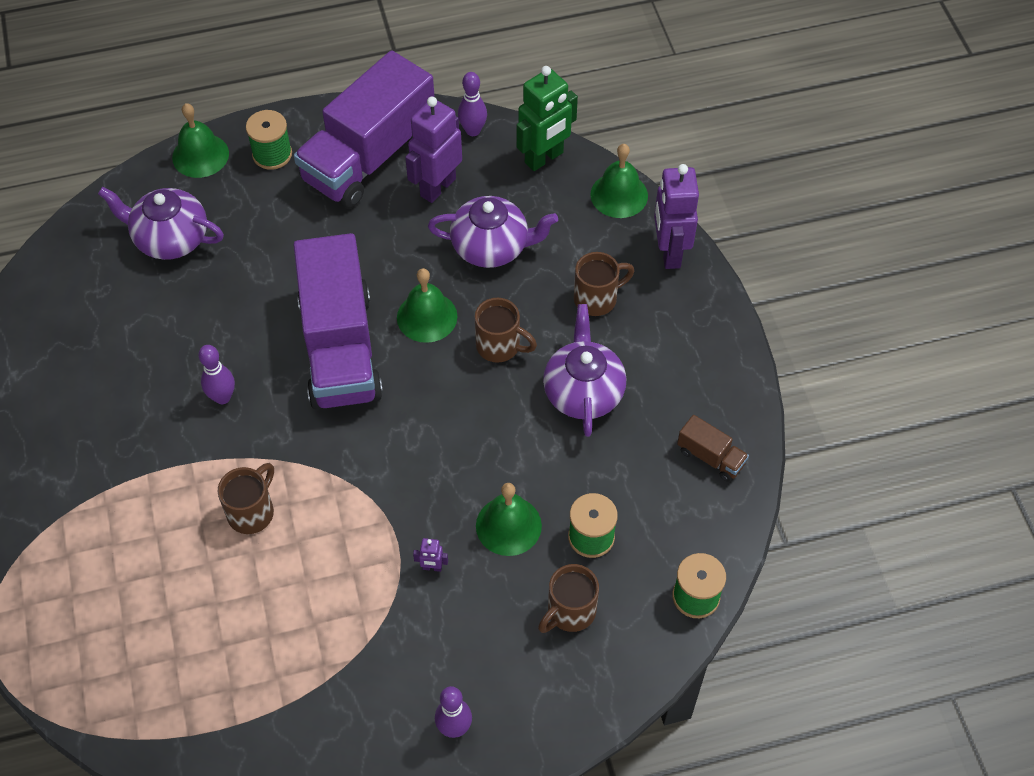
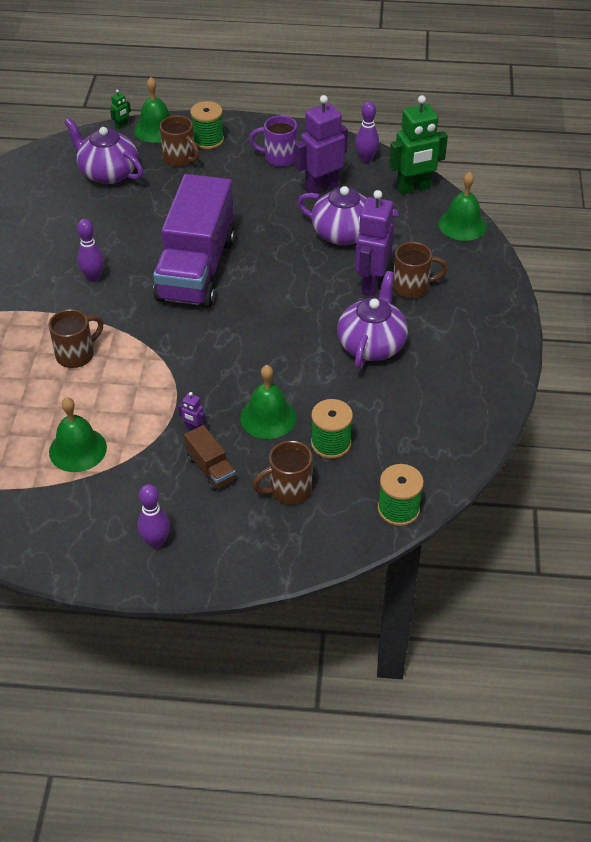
camera: 20 degrees right, 10 degrees down
(155, 161) = (122, 125): none -> green robot
(369, 157) = (279, 158): purple truck -> purple mug
(427, 317) = (272, 266): green bell -> green bell (78, 449)
(500, 346) = (319, 298): brown mug -> brown mug (180, 158)
(669, 252) = (486, 271): purple robot -> purple robot (371, 283)
(710, 457) = (456, 416): brown truck -> brown truck (211, 469)

